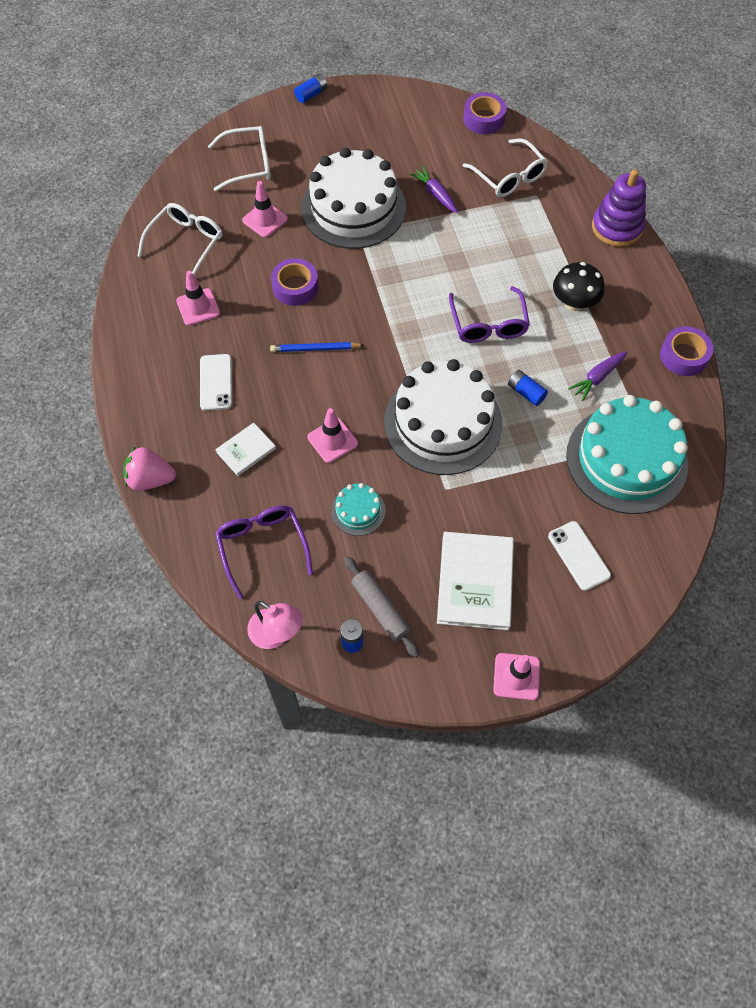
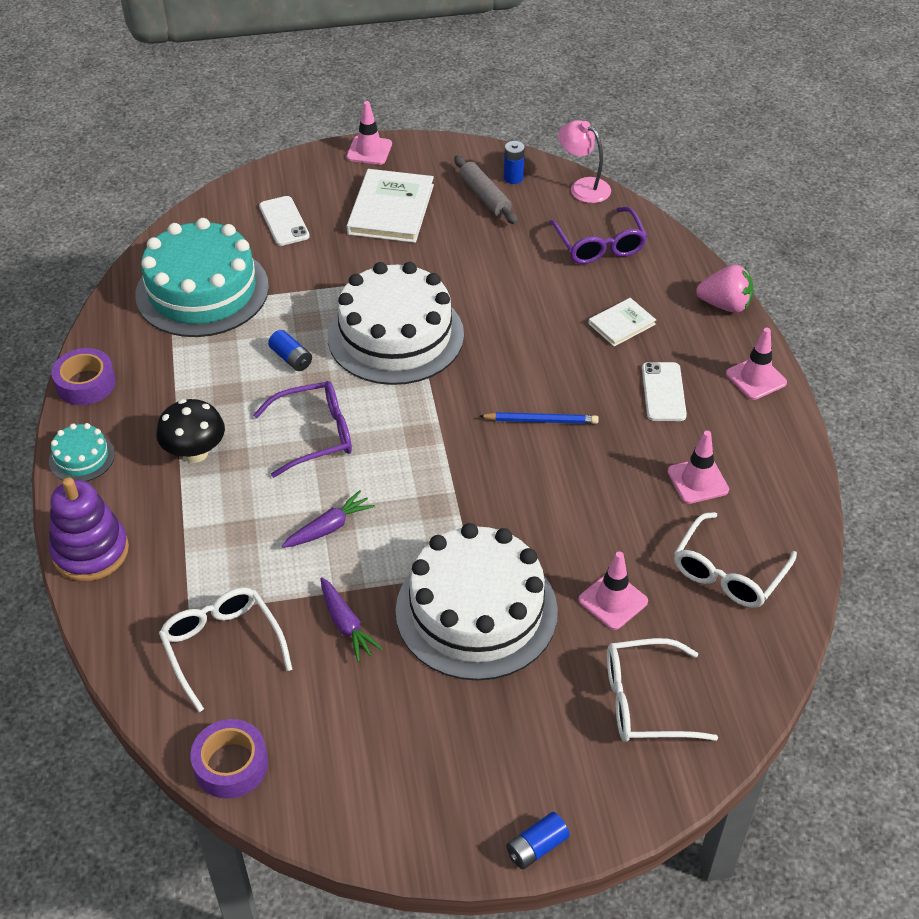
camera: 175 degrees left, 15 degrees down
(295, 287) = (566, 498): purple tape -> none
(332, 440) = (523, 327): pink traffic cone -> pink traffic cone (756, 378)
(358, 511) = (500, 266): turquoise cake -> turquoise cake (82, 457)
(488, 324) = (315, 435): purple glasses -> purple glasses turned 75 degrees clockwise
(597, 378) = (201, 368): purple carrot -> purple carrot (329, 528)

